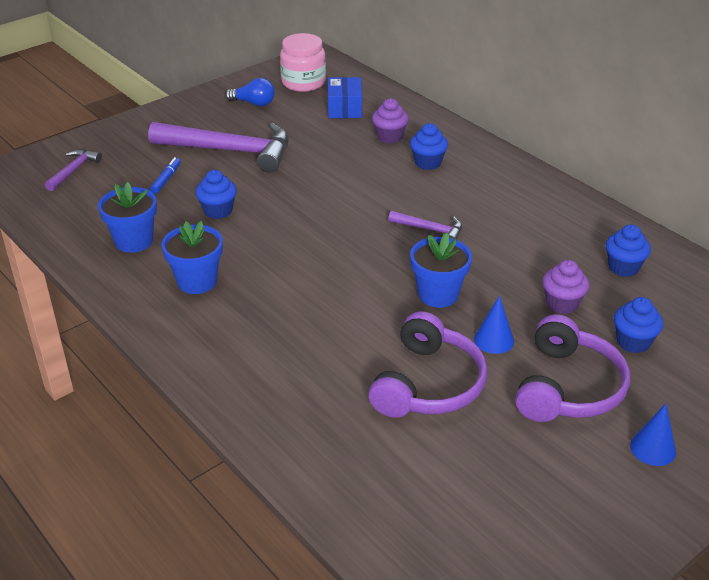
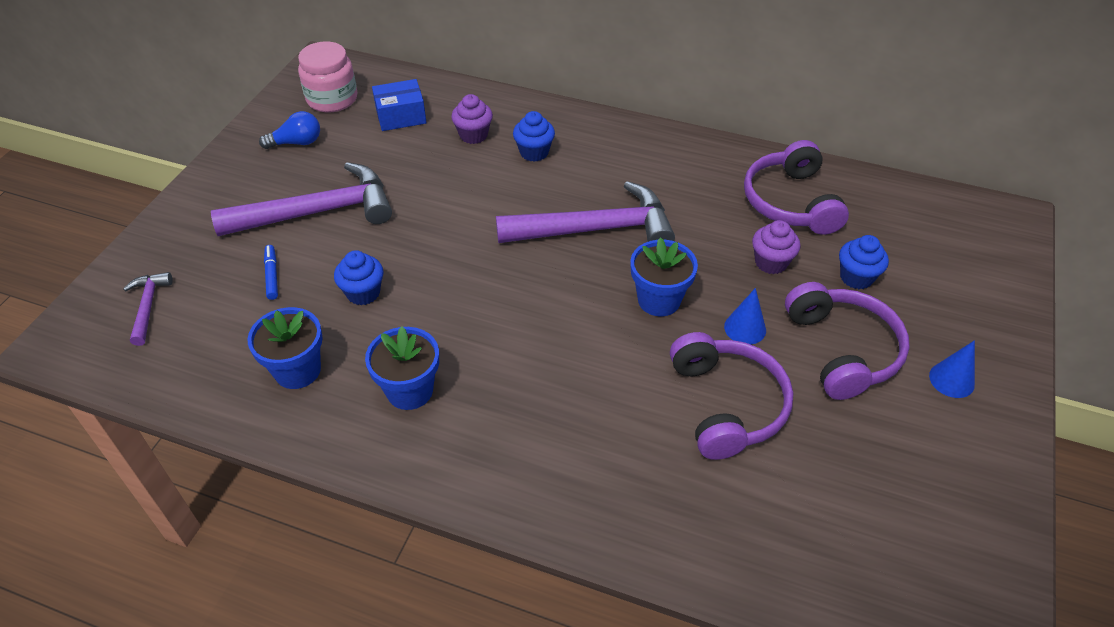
camera: 30 degrees left, 10 degrees up
(344, 108) = (401, 116): blue box -> blue box turned 75 degrees counterclockwise
(430, 230) = (596, 229): purple hammer -> purple hammer, size x2.11
(623, 267) = (790, 202): blue cupcake -> purple headphones

